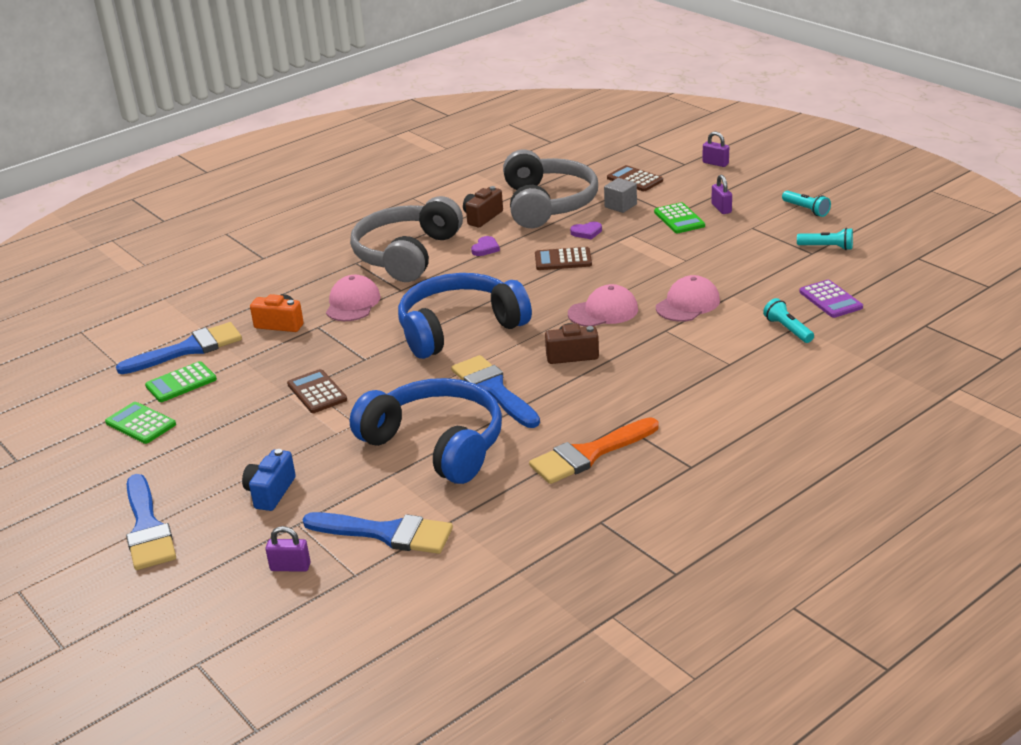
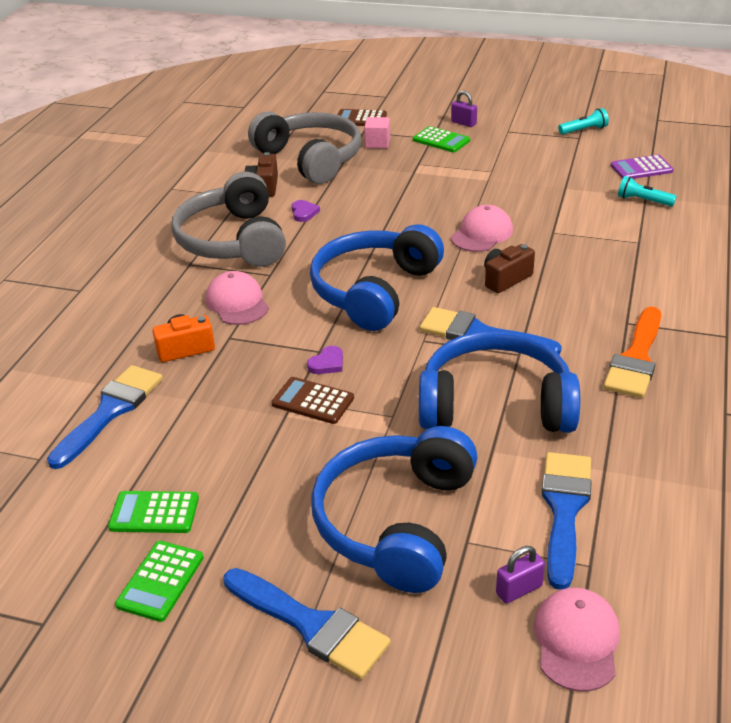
camera: 35 degrees left, 5 degrees up
(181, 383) = (147, 449): green calculator -> green calculator (160, 581)
(270, 492) = (397, 522): blue camera -> blue headphones
(386, 533) = (564, 509): blue brush -> blue brush turned 60 degrees counterclockwise
(563, 260) = (388, 201): brown calculator -> none
(586, 232) = (378, 173): purple heart -> purple heart (327, 363)
(620, 206) = (377, 143): grey cube -> pink cube
(687, 304) = (541, 205): pink cap -> pink cap (576, 641)
(715, 163) = (411, 90): purple padlock -> none
(806, 210) = (529, 107): turquoise flashlight -> none
(830, 300) = (641, 168): purple calculator -> purple calculator turned 135 degrees clockwise

